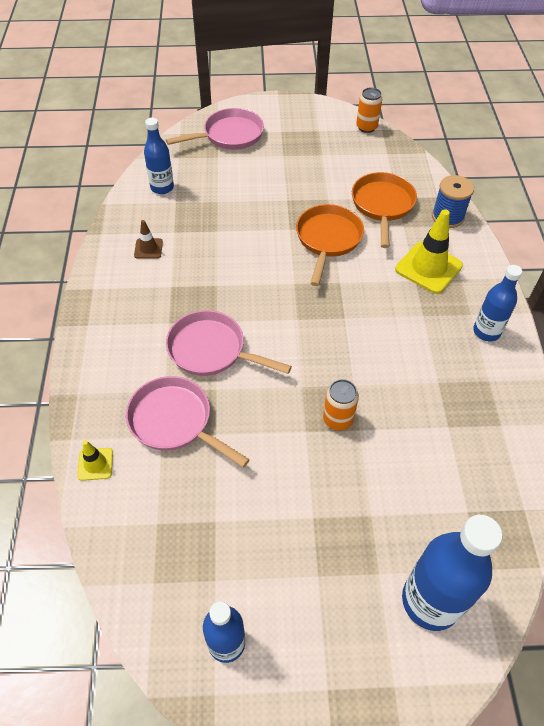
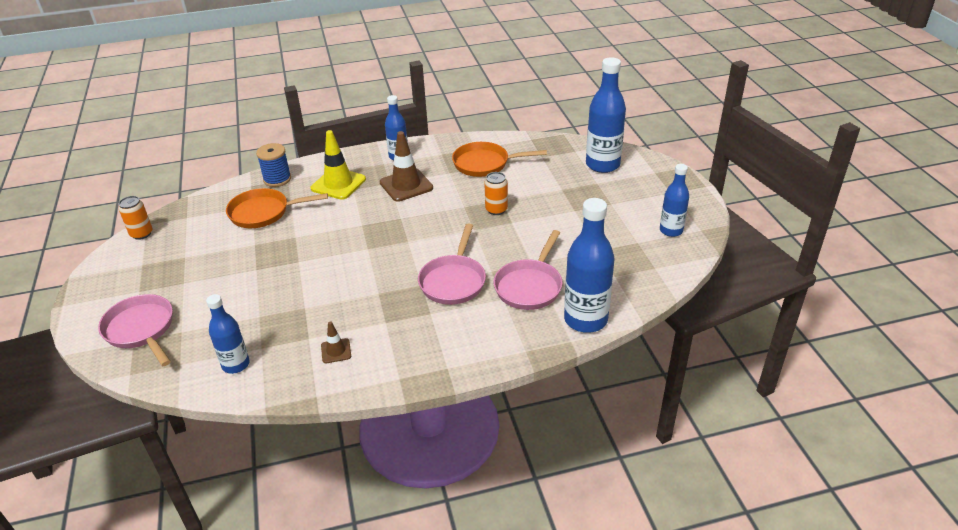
camera: 100 degrees left, 15 degrees down
(95, 464) = (585, 320): yellow traffic cone -> blue bottle
(328, 239) = (311, 237): orange pan -> orange pan (485, 164)
(414, 331) = (406, 185): none -> brown traffic cone

